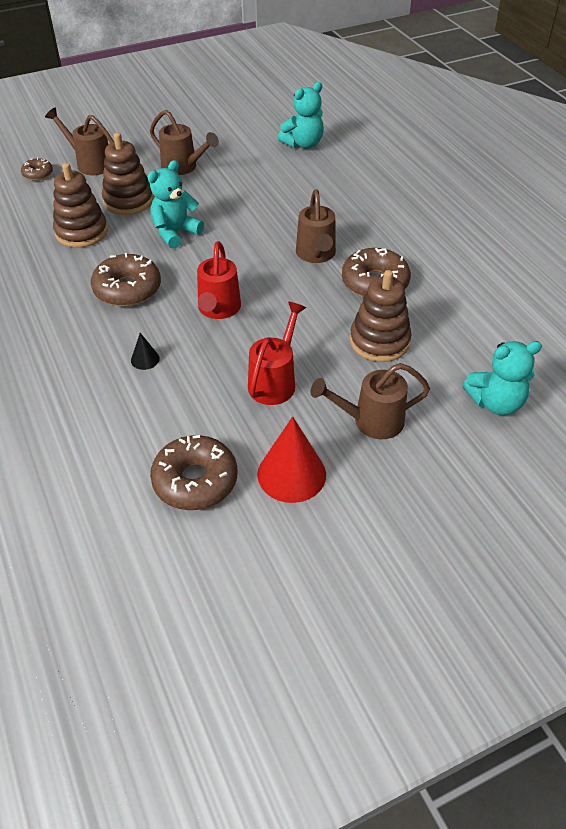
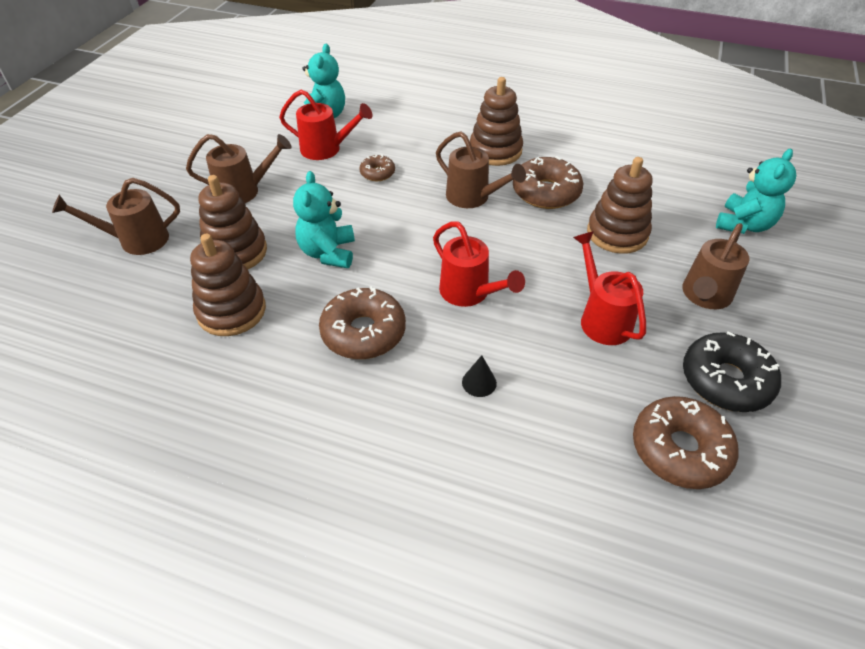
camera: 45 degrees left, 0 degrees up
(38, 174) = (87, 284): brown donut -> brown donut (377, 173)
(270, 168) = (326, 149): none -> red watering can
(291, 474) = (725, 380): red cone -> black donut
(386, 233) = (495, 150): none -> brown stacking toy

